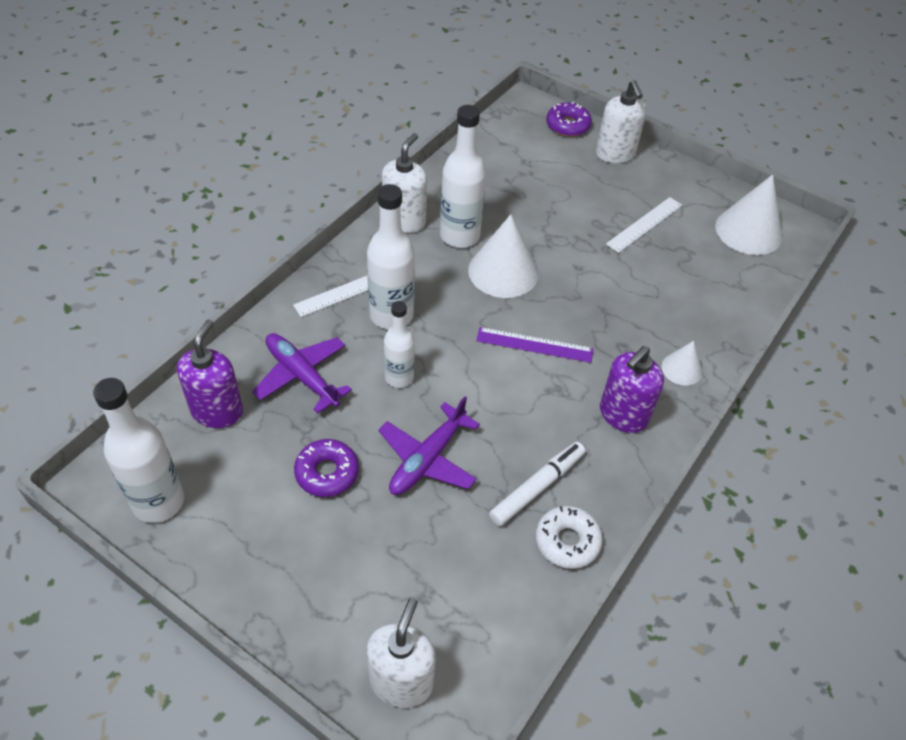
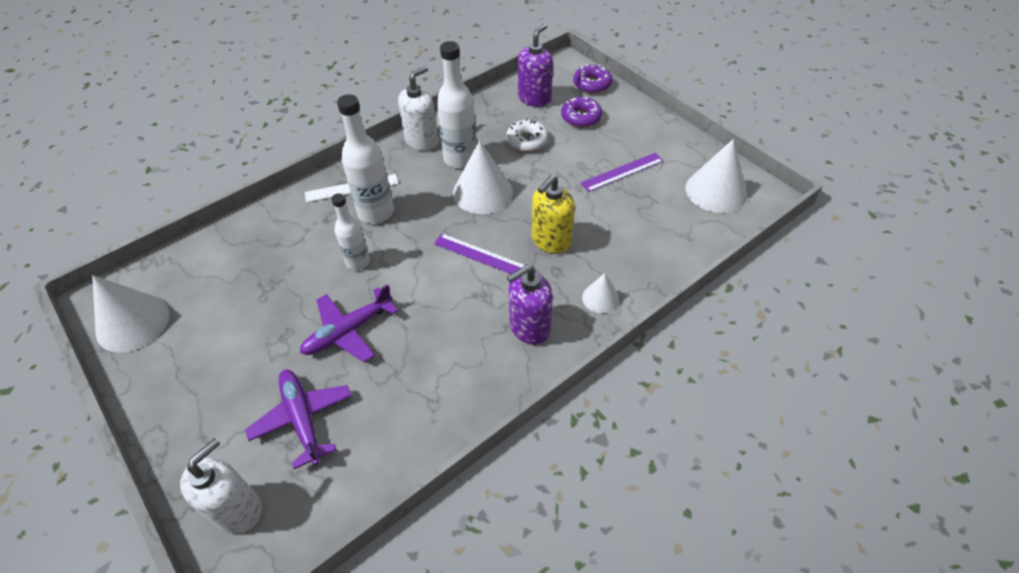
camera: 20 degrees right, 0 degrees up
(158, 501) = (133, 322): white bottle -> white cone
(217, 411) = (209, 262): purple soap dispenser -> purple soap dispenser (534, 98)
(301, 376) = (284, 247): purple plane -> purple plane (302, 419)
(327, 472) = (265, 326): purple donut -> purple donut (581, 117)
(537, 487) = (426, 373): white marker -> none
(567, 541) = (430, 425): white donut -> white donut (527, 141)
(603, 315) = (551, 241): none -> yellow soap dispenser
(615, 154) = (622, 112): white soap dispenser -> none
(644, 224) = (622, 172): white ruler -> purple ruler

